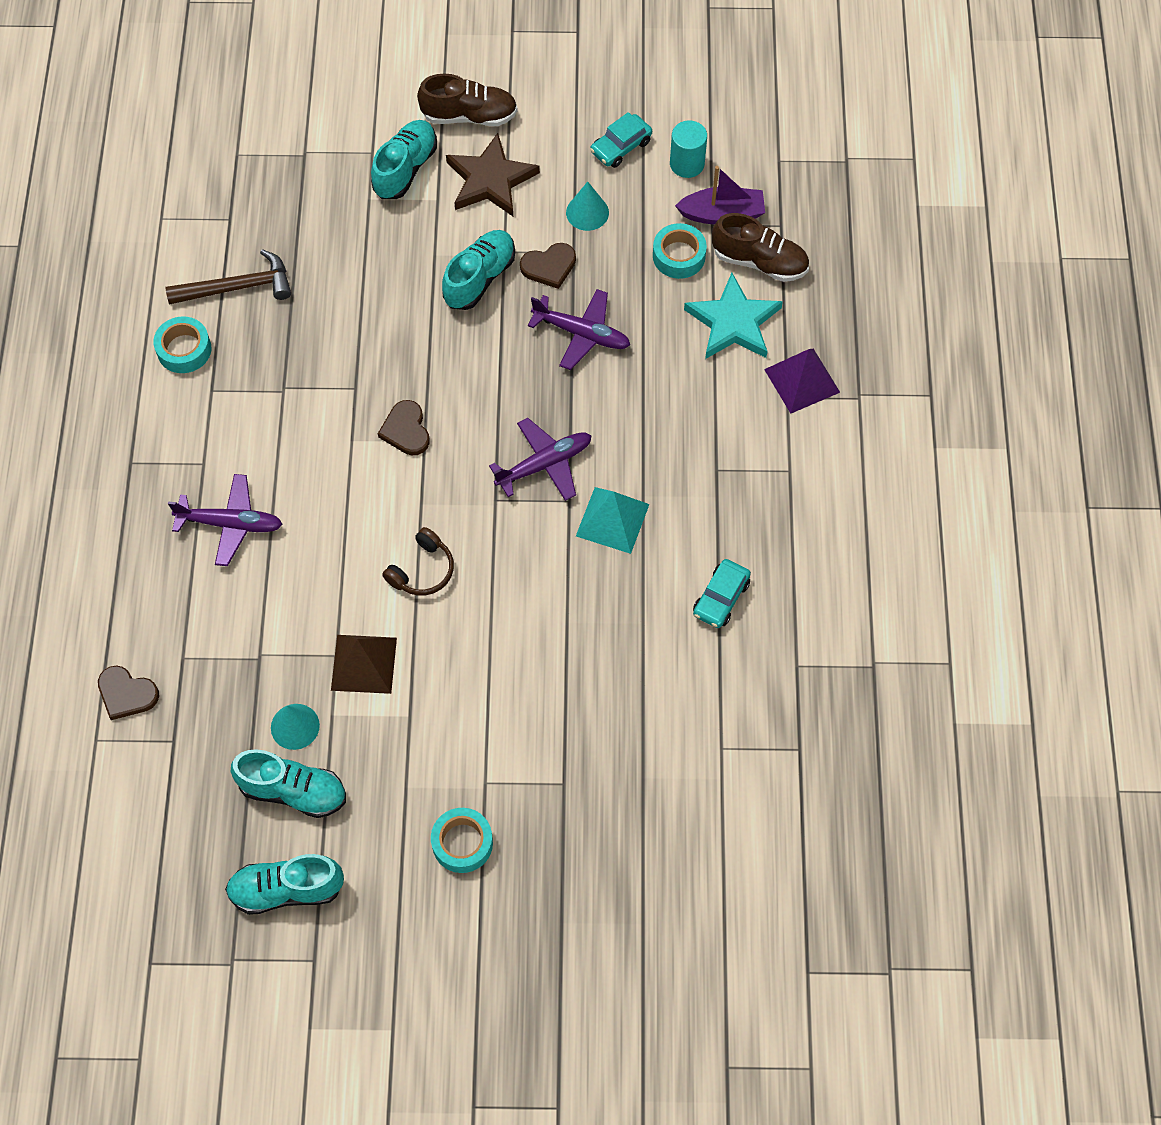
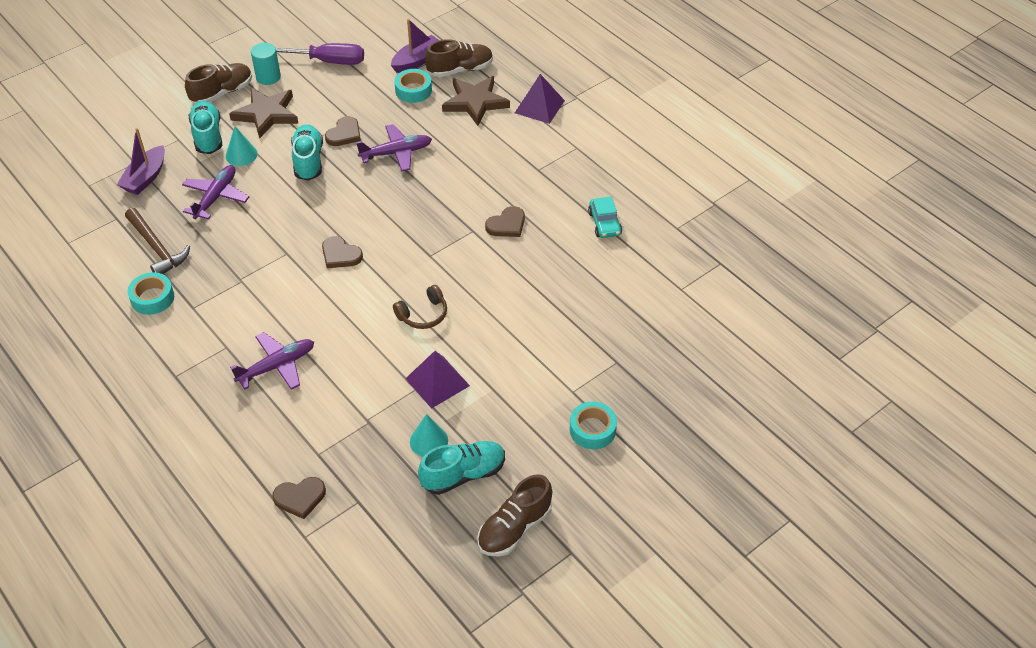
camera: 40 degrees left, 15 degrees down
(237, 287) = (157, 248): brown hammer -> brown hammer turned 105 degrees clockwise
(286, 890) = (514, 528): turquoise shoe -> brown shoe
(299, 184) = (145, 178): none -> purple boat
(364, 664) = (437, 382): brown pyramid -> purple pyramid
(422, 570) = (423, 314): brown headphones -> brown headphones turned 60 degrees clockwise
(544, 464) = (440, 223): purple plane -> purple plane (216, 197)
(587, 212) = (340, 99): turquoise cone -> turquoise cone (241, 155)
(612, 520) = (507, 225): turquoise pyramid -> brown heart
(621, 147) = (328, 61): turquoise car -> purple screwdriver
(687, 164) = (373, 50): turquoise cylinder -> turquoise cylinder (268, 77)
(733, 322) = (475, 102): turquoise star -> brown star

